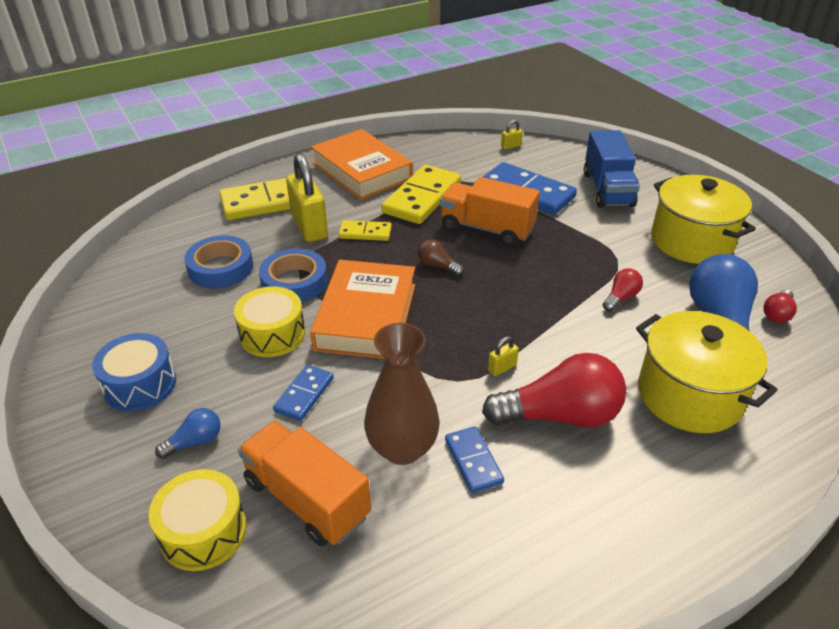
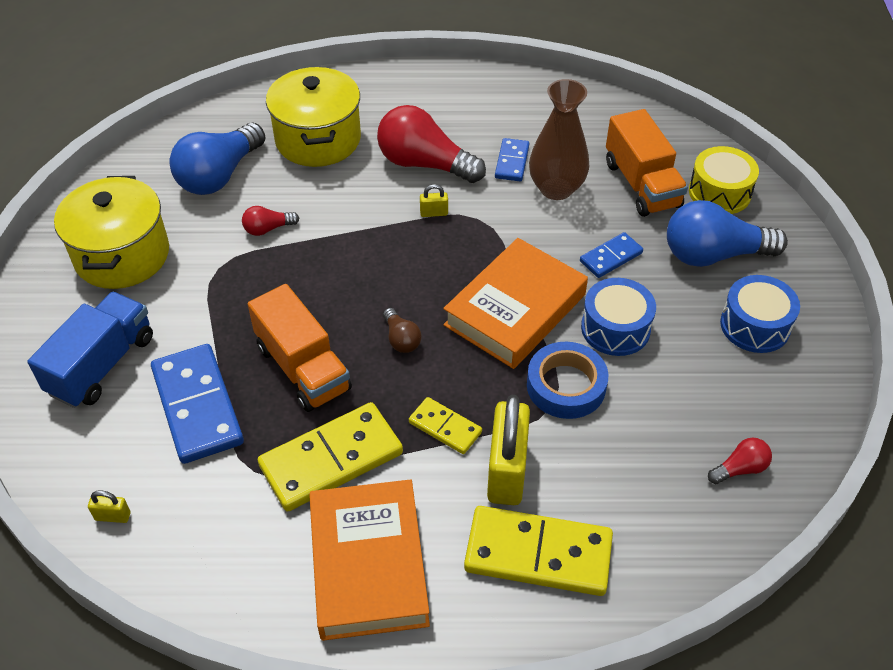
camera: 150 degrees left, 10 degrees up
(195, 441) = (714, 255): blue light bulb -> blue light bulb, size x2.13
(221, 268) = (642, 446): blue tape -> none
(272, 334) = (615, 328): yellow drum -> blue drum
(777, 314) = (165, 162): red light bulb -> red light bulb (740, 469)

